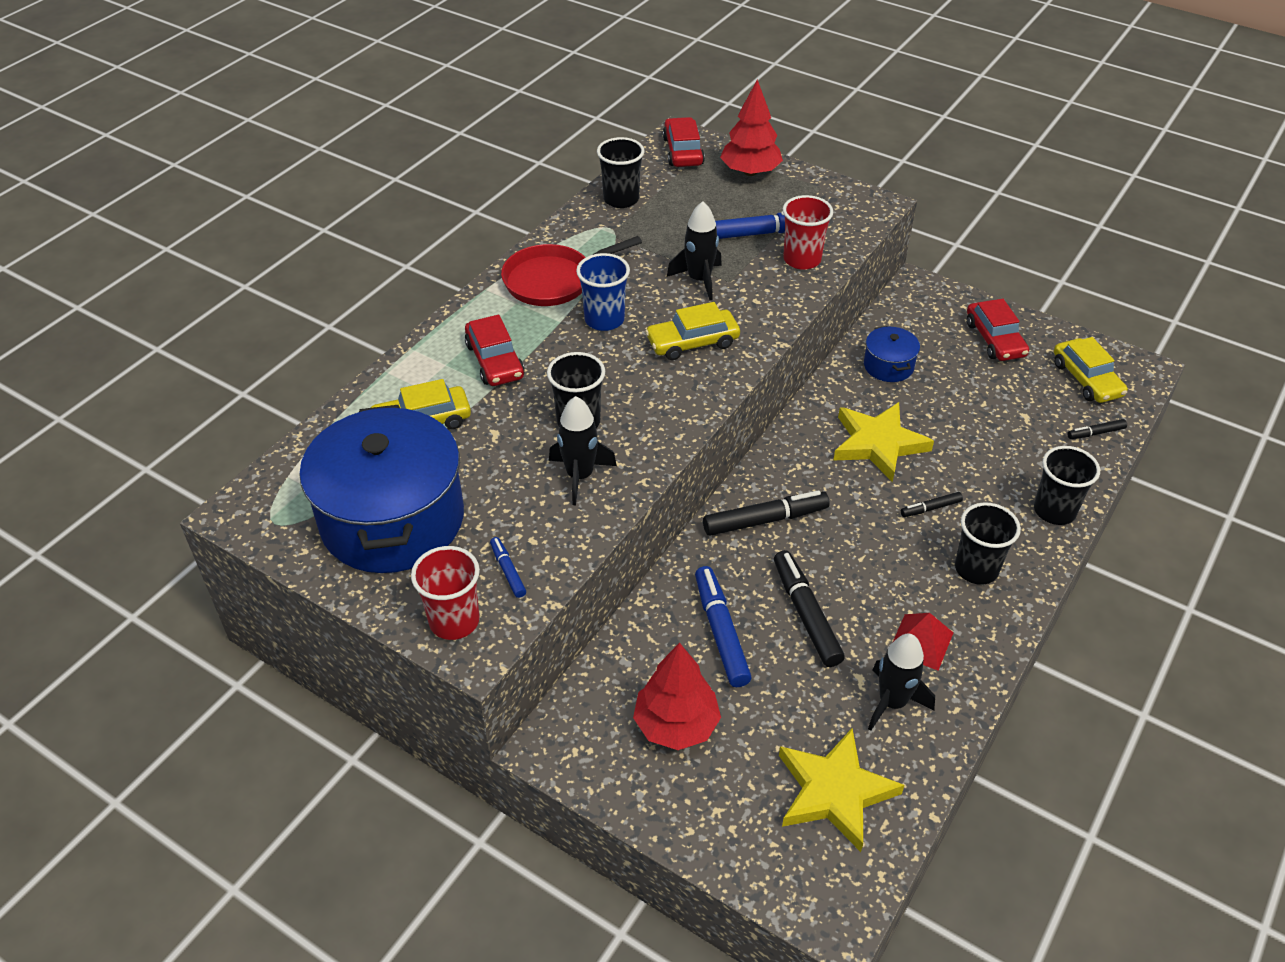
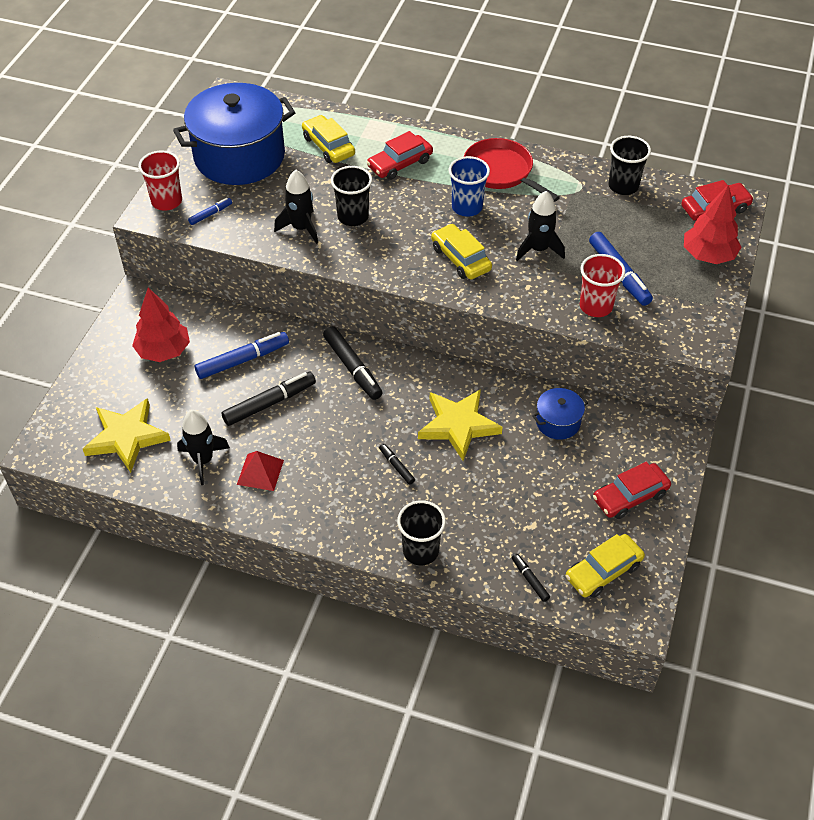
camera: 75 degrees right, 5 degrees up
(976, 569) = (340, 501): black cup -> none

